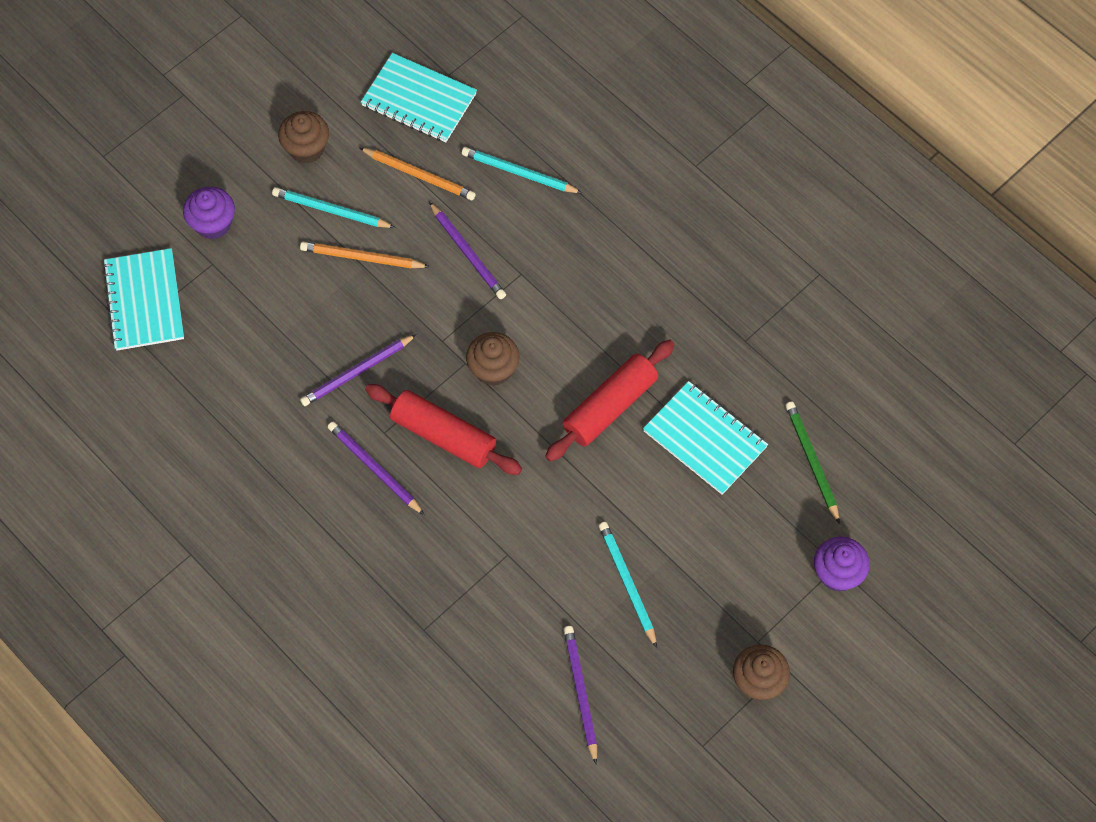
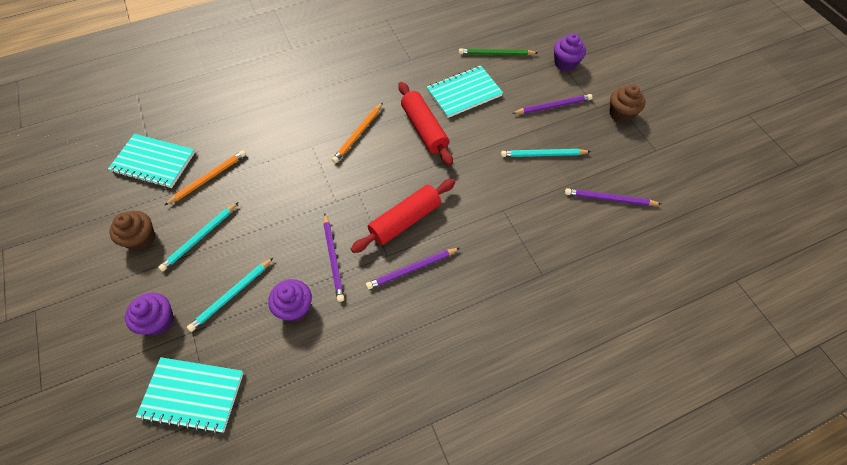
camera: 70 degrees left, 5 degrees down
(277, 357) = (295, 308): none -> purple cupcake
(362, 258) = (248, 229): orange pencil -> orange pencil (358, 134)
(419, 100) = (153, 162): turquoise notebook -> turquoise notebook turned 60 degrees clockwise
(468, 253) = (281, 168): purple pencil -> purple pencil (553, 106)
(493, 369) = (370, 179): brown cupcake -> none
(519, 173) = (242, 126): turquoise pencil -> turquoise pencil (232, 295)

